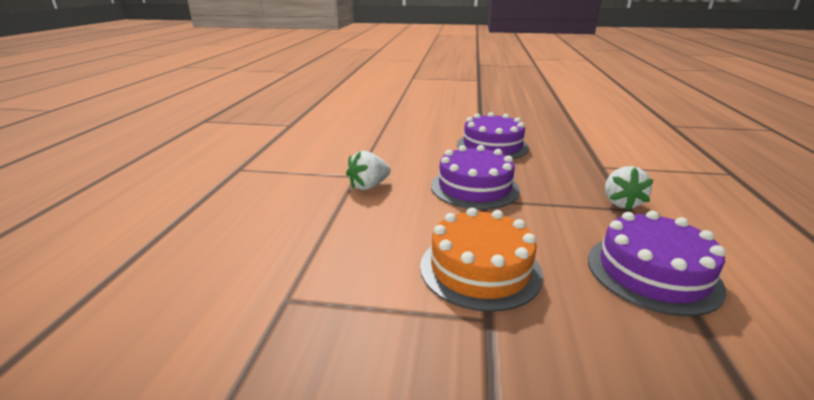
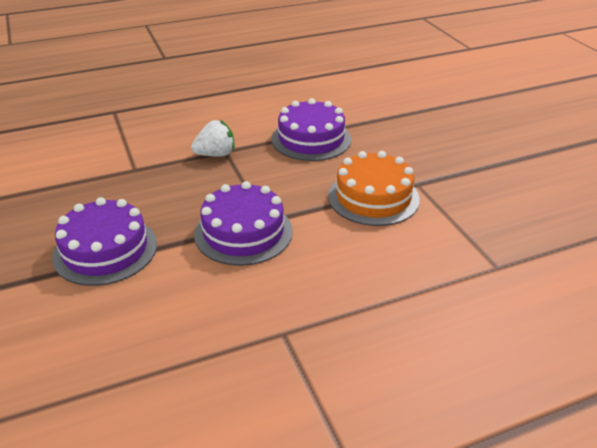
camera: 120 degrees left, 10 degrees up
(369, 186) = (300, 308): white strawberry -> none

